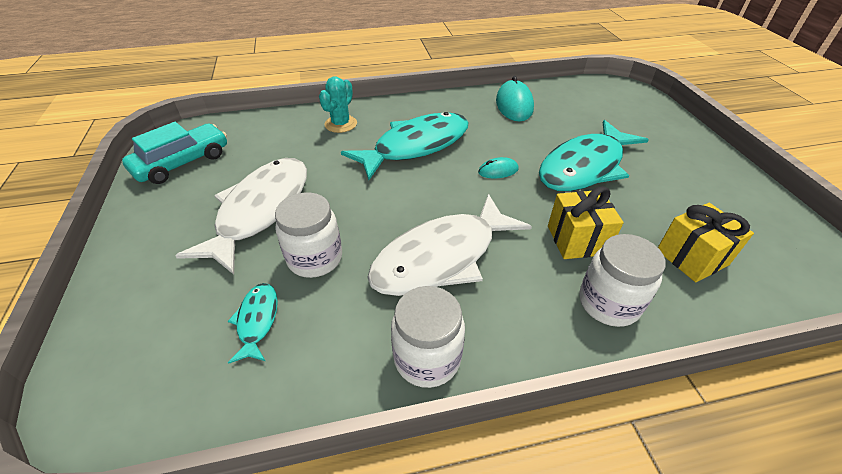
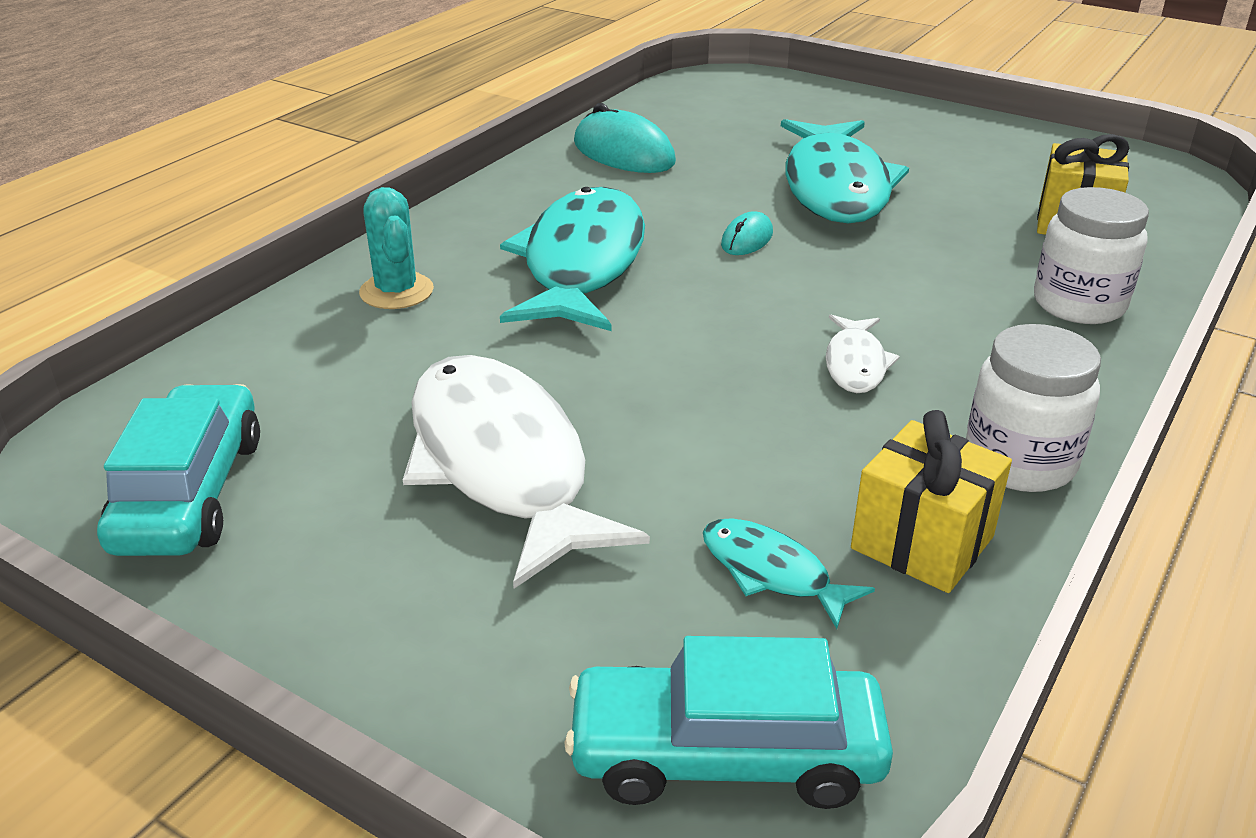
camera: 45 degrees left, 10 degrees down
(129, 374) = (725, 754): none -> turquoise car
(315, 258) = (707, 463): white jar -> none
(442, 257) = (855, 364): white fish -> white fish, size x0.46
(577, 240) = (956, 265): yellow gift -> yellow gift (922, 542)

